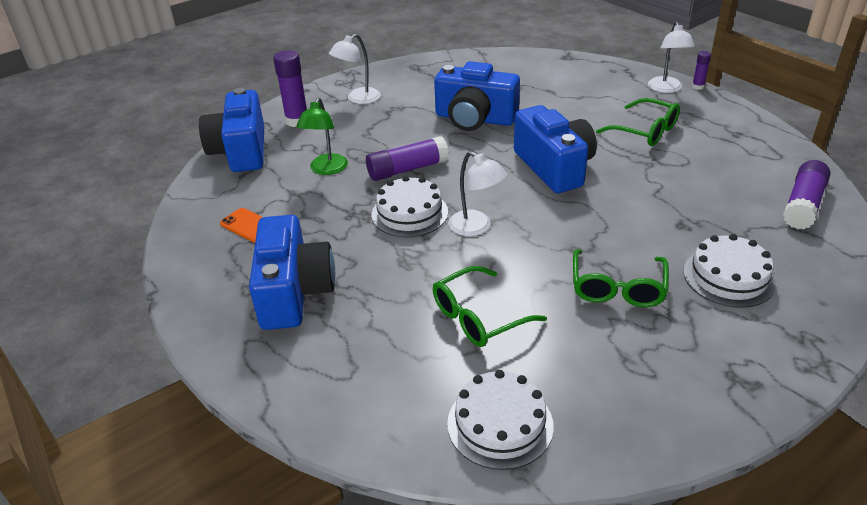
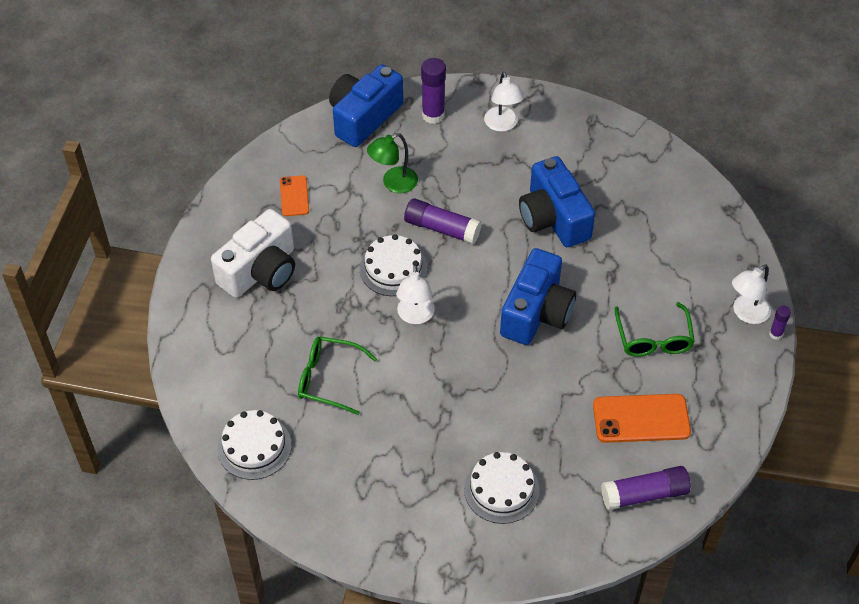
camera: 45 degrees right, 15 degrees up
(294, 292) = (260, 271): blue camera -> white camera
(358, 99) = (502, 125): white lamp -> white lamp turned 105 degrees counterclockwise
(617, 288) = (427, 434): green glasses -> none
(719, 171) = (641, 418): none -> orange phone

